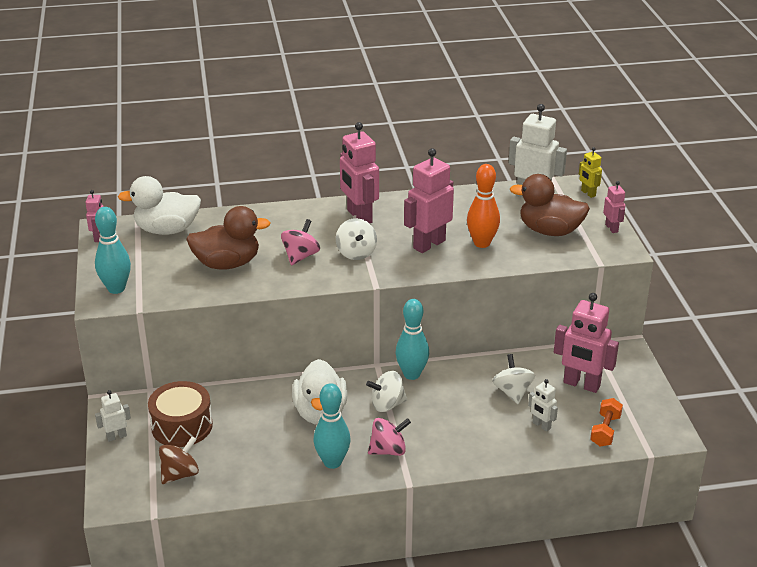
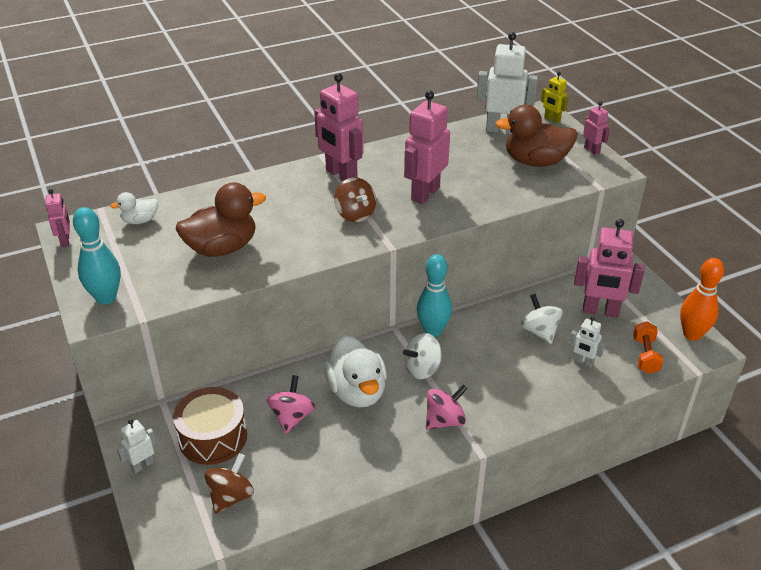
camera: 15 degrees left, 5 degrees up
(167, 230) = (140, 220): white duck -> white duck, size x0.52
(300, 256) = (298, 227): pink spinning top -> pink spinning top (292, 417)
(332, 462) = (392, 446): turquoise bowling pin -> none
(356, 253) = (355, 214): white spinning top -> brown spinning top
(482, 243) = (476, 184): orange bowling pin -> orange bowling pin (692, 334)

